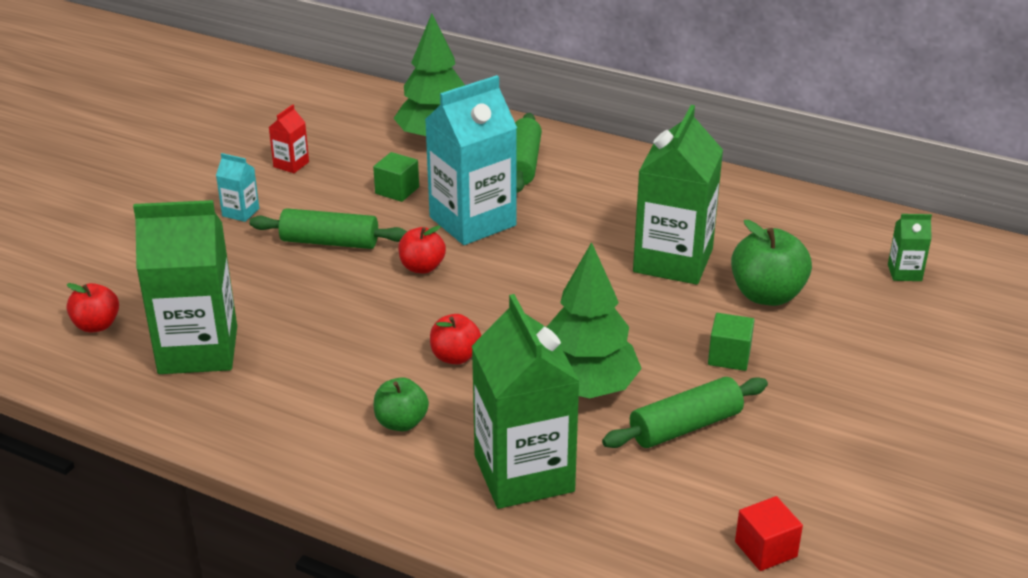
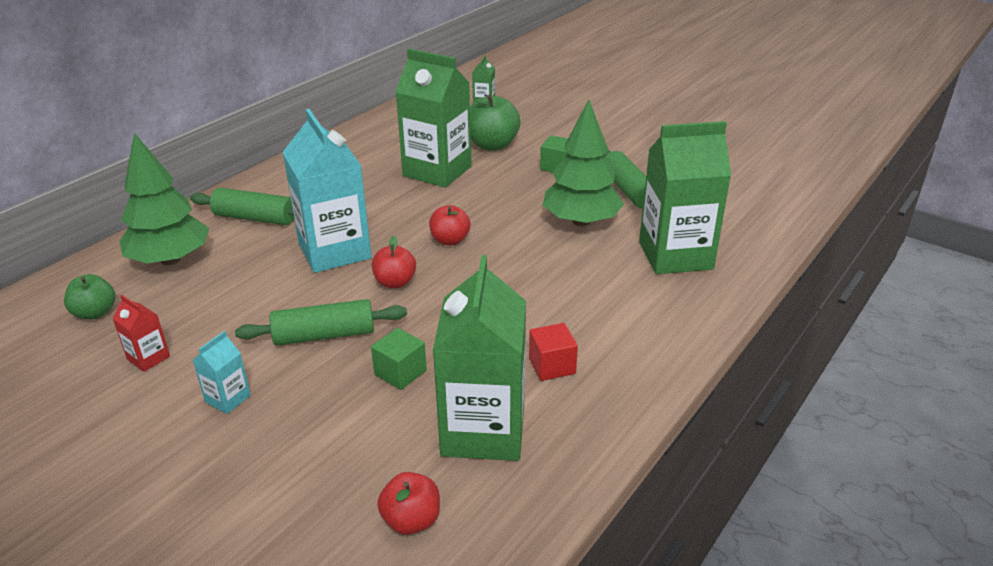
camera: 80 degrees left, 0 degrees up
(330, 242) = (324, 335): green rolling pin -> green rolling pin turned 60 degrees clockwise
(397, 190) = (254, 289): green cube -> green cube (400, 372)
(401, 422) = (613, 306): green apple -> green apple (95, 313)
(455, 357) = (532, 274): red apple -> red apple (450, 240)
(765, 549) = (741, 181): red cube -> red cube (552, 365)

